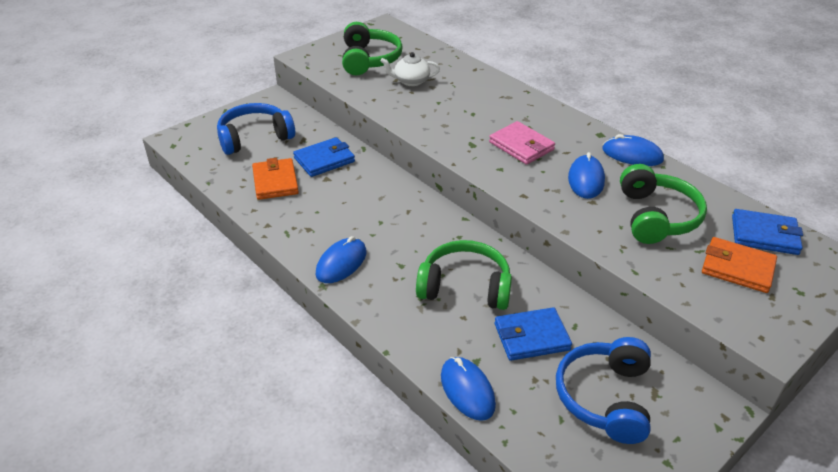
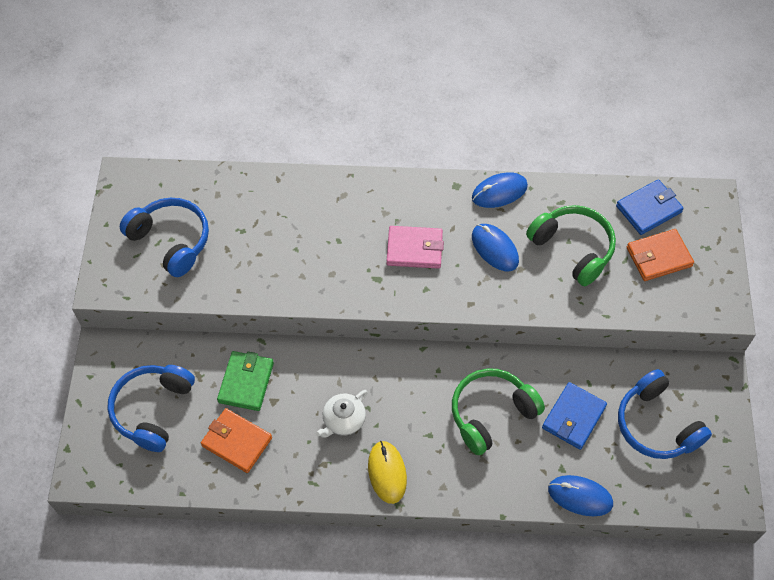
camera: 45 degrees left, 20 degrees up
(324, 160) = (246, 382): blue wallet -> green wallet
(341, 263) = (387, 473): blue mouse -> yellow mouse
(369, 60) = (171, 241): green headphones -> blue headphones
(411, 81) = (242, 240): white teapot -> white teapot (343, 420)

